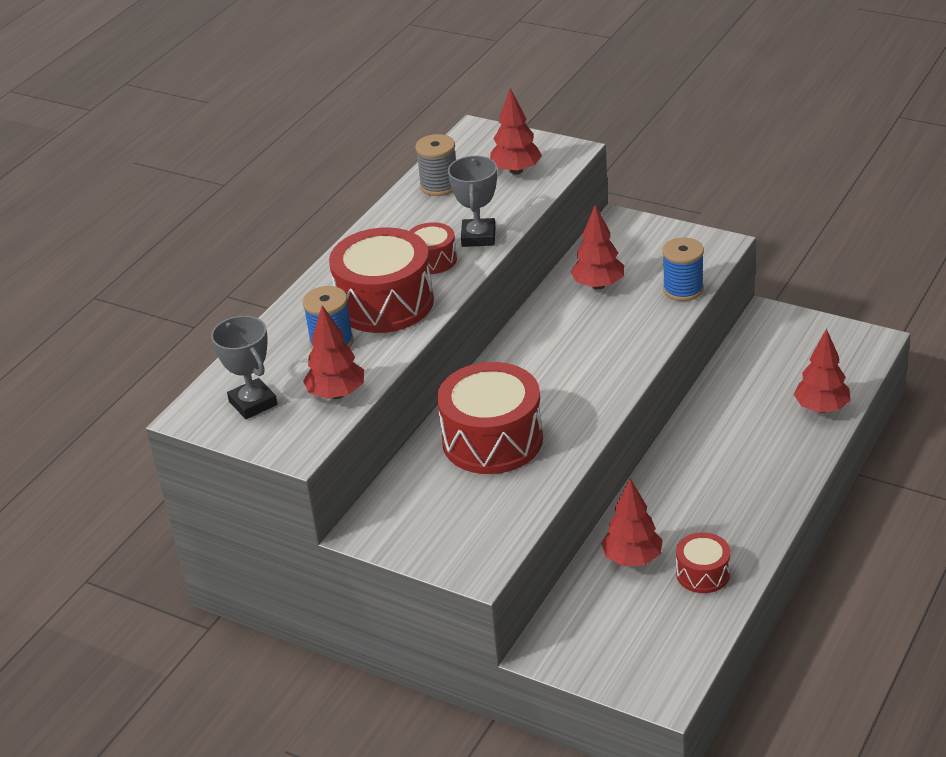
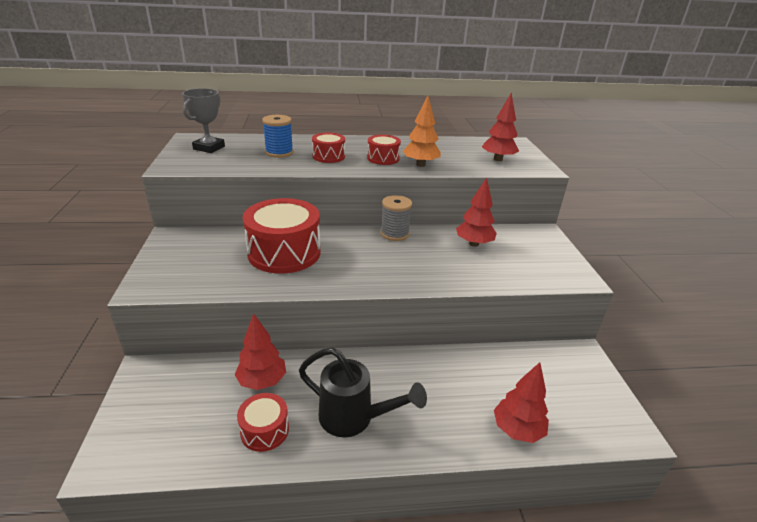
camera: 50 degrees right, 5 degrees down
(336, 394) = (230, 164): red tree -> none
(385, 303) = (328, 156): red drum -> red drum, size x0.51
(439, 186) = (453, 145): grey spool -> grey spool (394, 234)
(478, 237) = (420, 164): grey trophy -> orange tree
(683, 289) = (512, 278): blue spool -> none
(733, 507) = (354, 418): none -> black watering can

